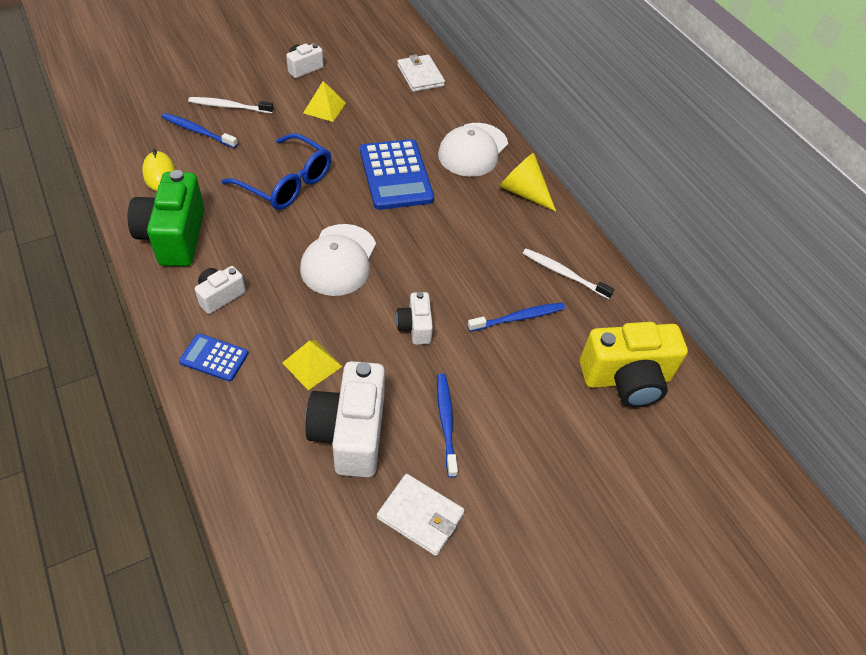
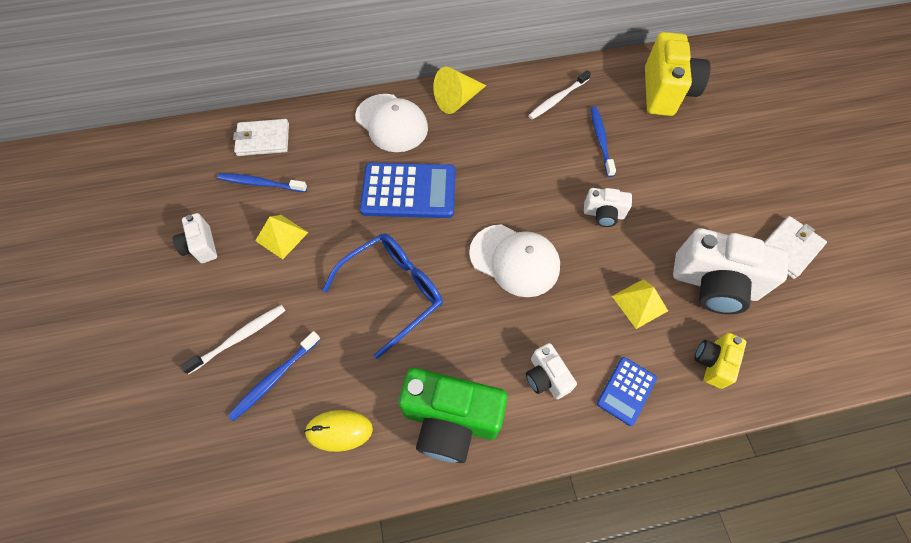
camera: 70 degrees left, 10 degrees up
(229, 106) = (240, 337): white toothbrush -> white toothbrush turned 150 degrees counterclockwise
(254, 431) = (712, 362): none -> yellow camera
(446, 422) = (702, 213): blue toothbrush -> blue toothbrush (260, 183)

